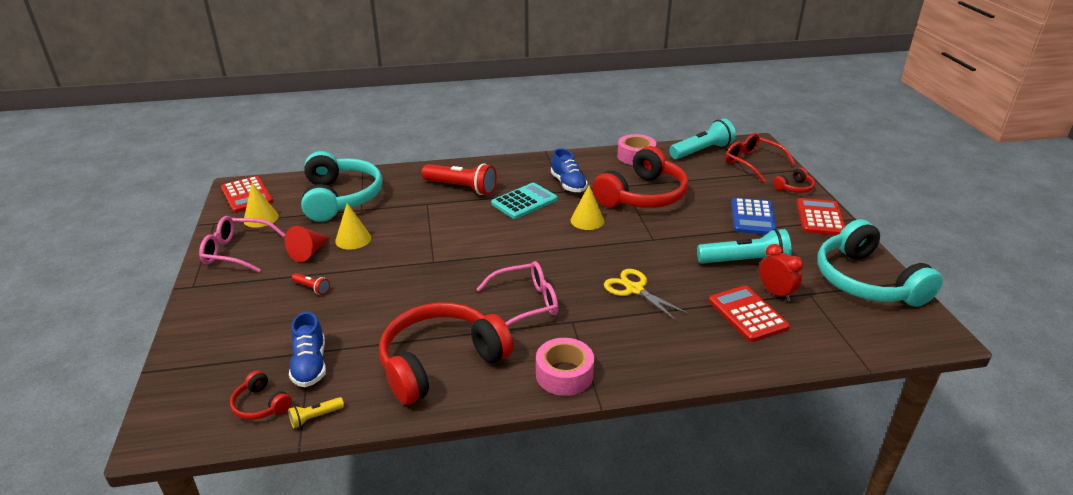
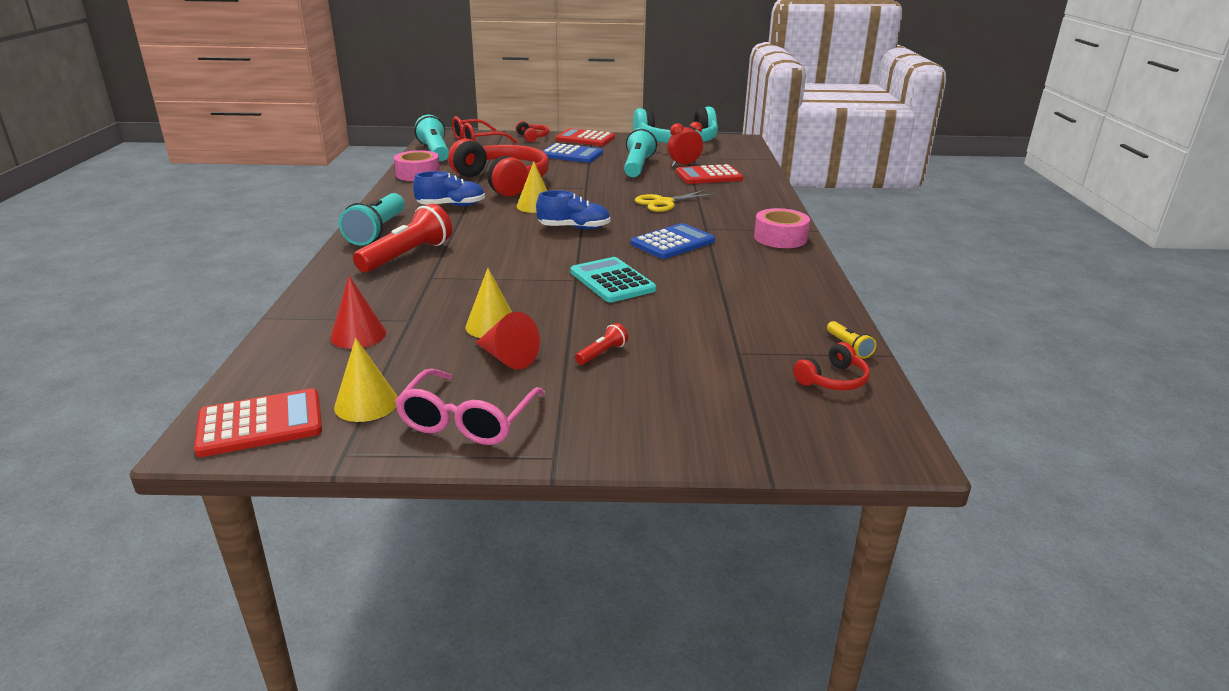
camera: 80 degrees left, 5 degrees down
(310, 365) = (763, 351): blue shoe -> blue shoe (574, 228)
(340, 198) = (358, 335): turquoise headphones -> red cone
(441, 362) = (761, 284): red headphones -> none
(503, 168) = (377, 231): none -> turquoise flashlight
(524, 201) = (472, 228): turquoise calculator -> turquoise calculator (612, 281)
(526, 303) = (672, 242): pink glasses -> blue calculator

